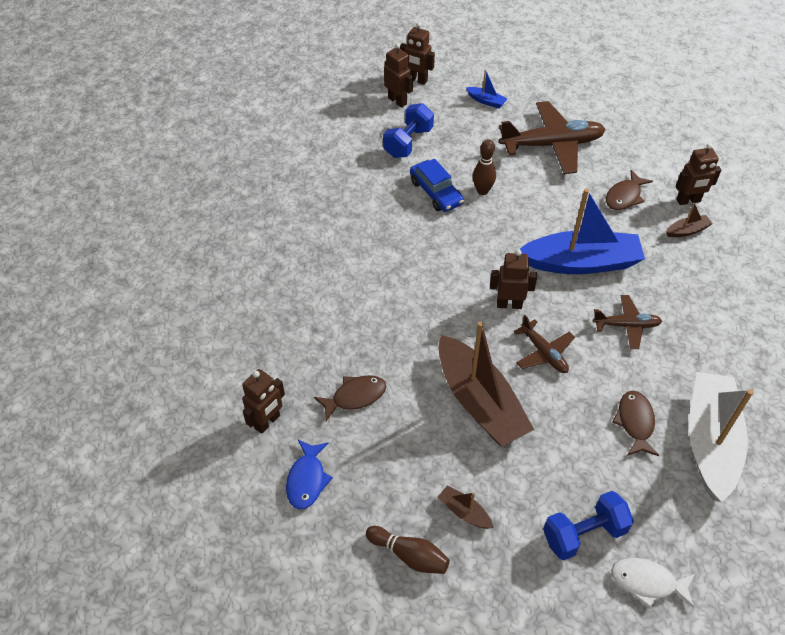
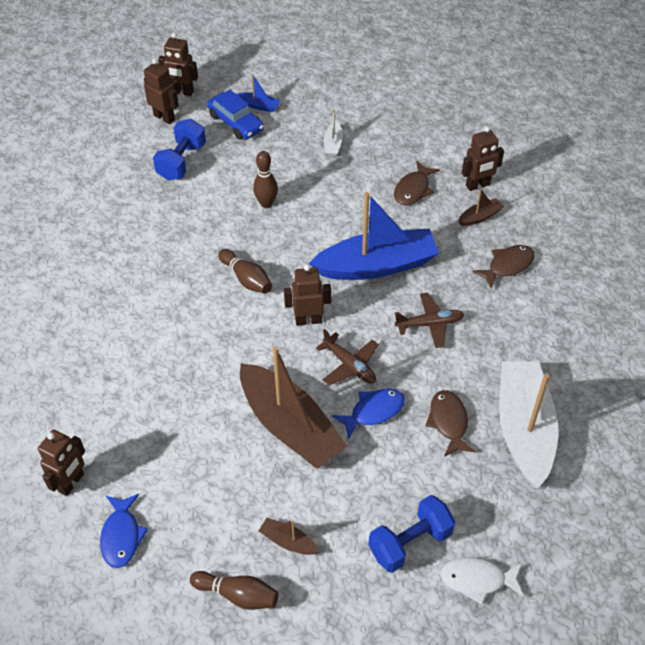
camera: 10 degrees left, 0 degrees up
(355, 397) = (160, 441): brown fish -> brown fish (507, 266)
(436, 192) = (218, 212): blue car -> blue car (236, 122)
(455, 257) = (246, 279): none -> brown bowling pin
(552, 145) = (333, 144): brown plane -> white boat
(562, 401) = (373, 411): none -> blue fish

